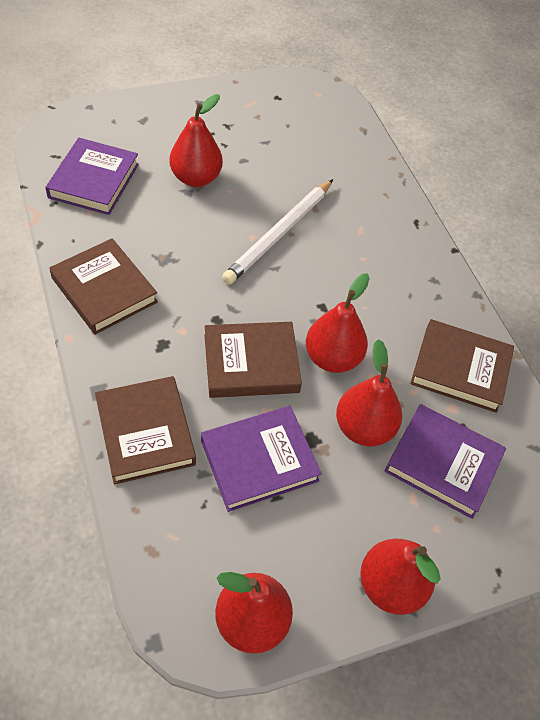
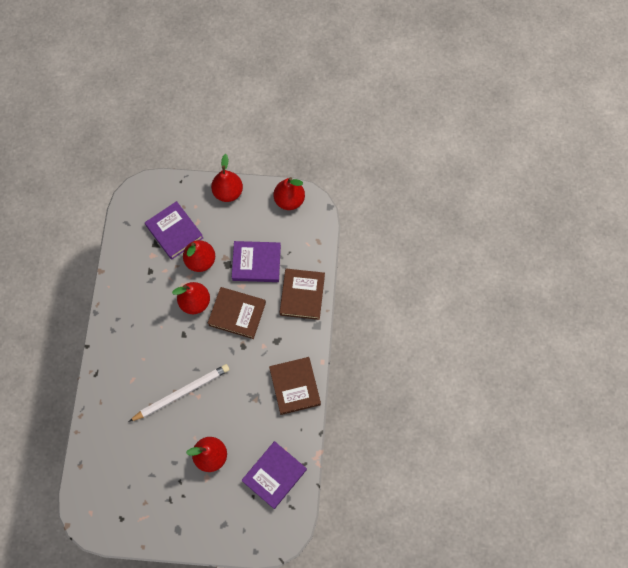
camera: 150 degrees left, 15 degrees up
(460, 369) = (134, 273): brown book -> none

